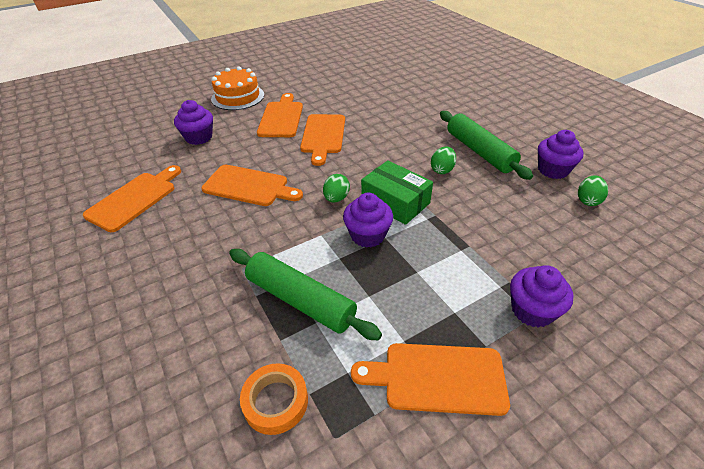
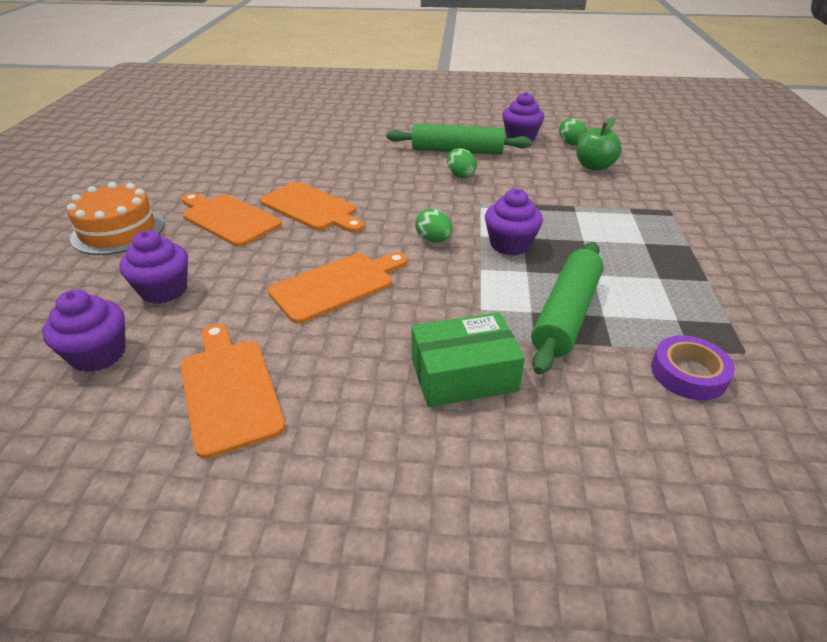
camera: 55 degrees left, 5 degrees down
(275, 401) = (688, 373): orange tape -> purple tape
(300, 300) = (566, 314): green rolling pin -> green rolling pin turned 45 degrees counterclockwise
(395, 202) = (478, 213): green box -> green box (463, 374)
(437, 378) = (709, 278): orange cutting board -> none
(532, 310) = (666, 212): purple cupcake -> purple cupcake (98, 354)
(561, 231) = (594, 166): none -> green apple

